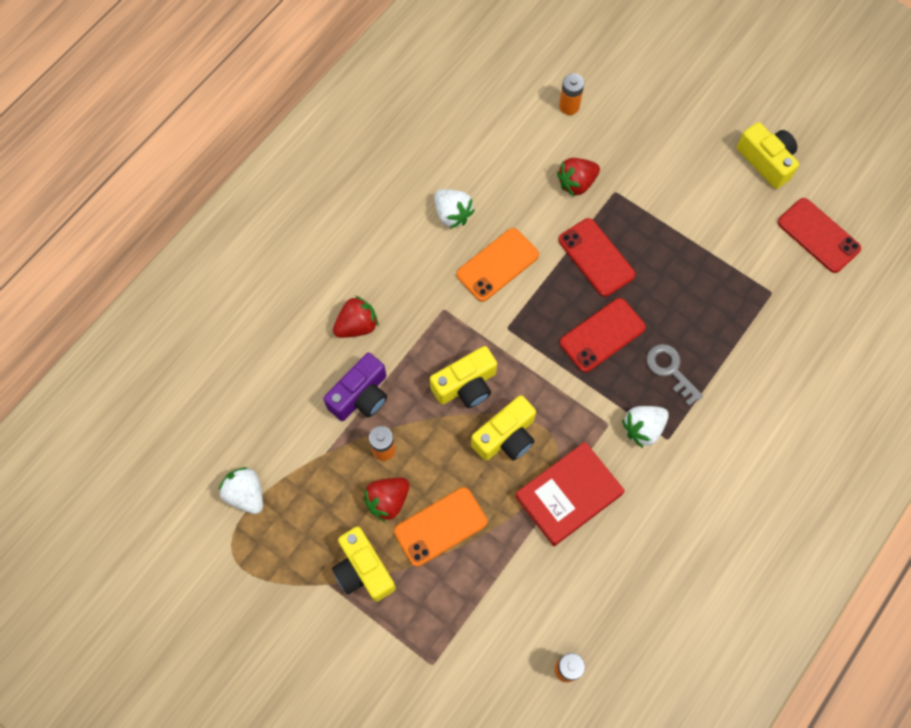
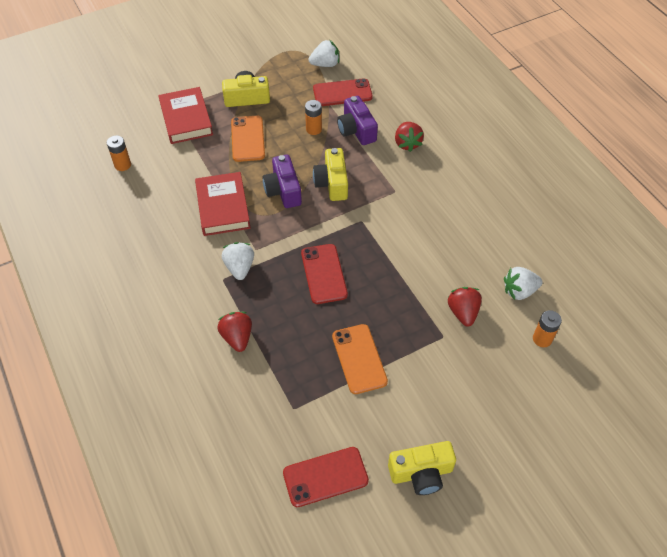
camera: 115 degrees right, 15 degrees down
(387, 501) = (280, 121): red strawberry -> red strawberry (237, 337)
(443, 632) = (186, 119): none -> red book
(452, 214) = (470, 223): white strawberry -> white strawberry (519, 291)
(497, 265) = (414, 234): orange phone -> orange phone (359, 359)
(506, 437) = (283, 190): yellow camera -> purple camera
(596, 257) = (389, 297): red phone -> red phone (342, 93)
(670, 370) = (271, 304): grey key -> none

